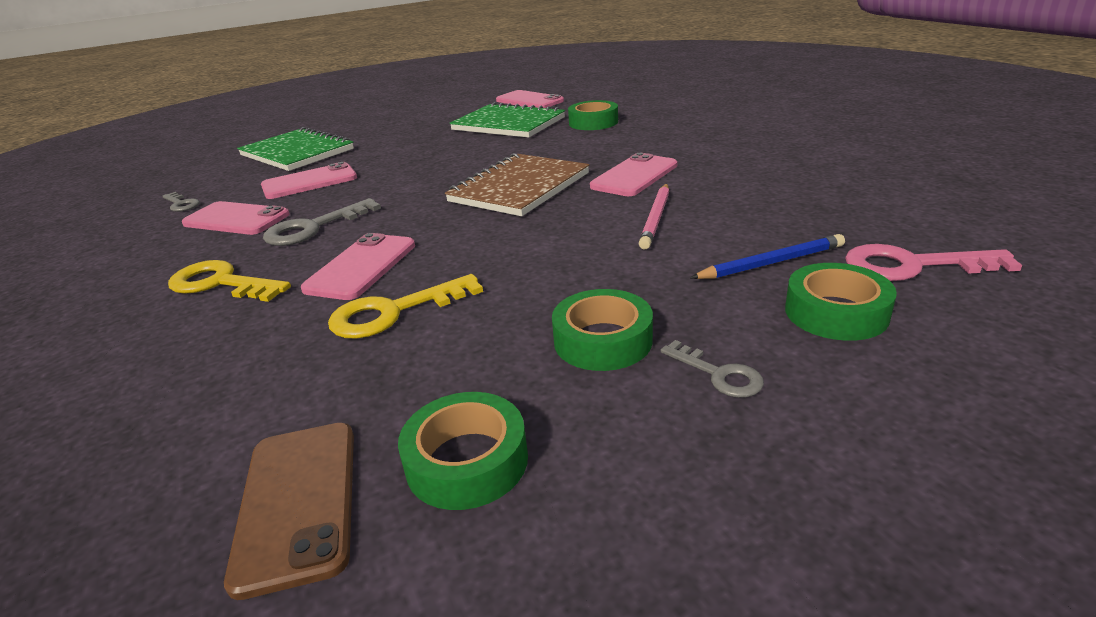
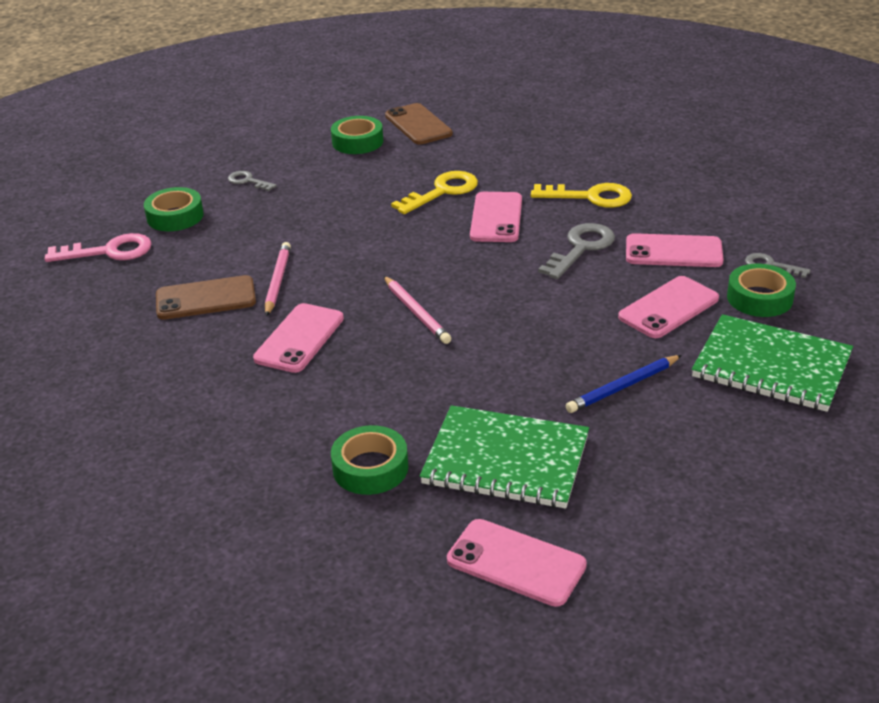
camera: 165 degrees right, 5 degrees up
(519, 188) = (416, 313): brown notebook -> pink pencil
(602, 340) = (308, 189): green tape -> green tape (759, 298)
(738, 207) = (206, 299): none -> brown phone
(772, 263) = (198, 246): blue pencil -> blue pencil (622, 387)

